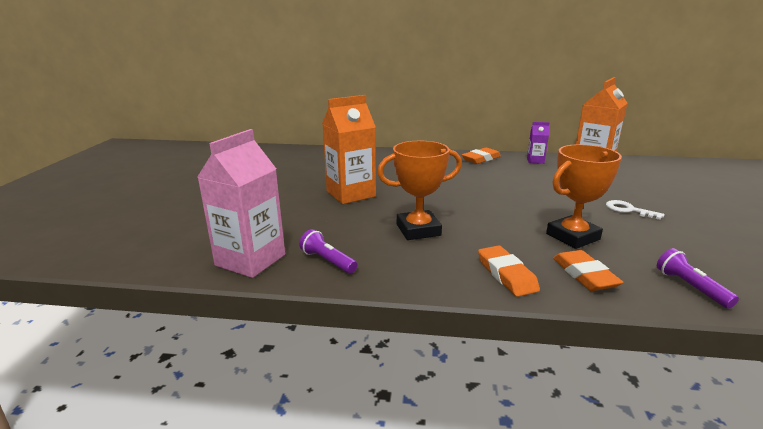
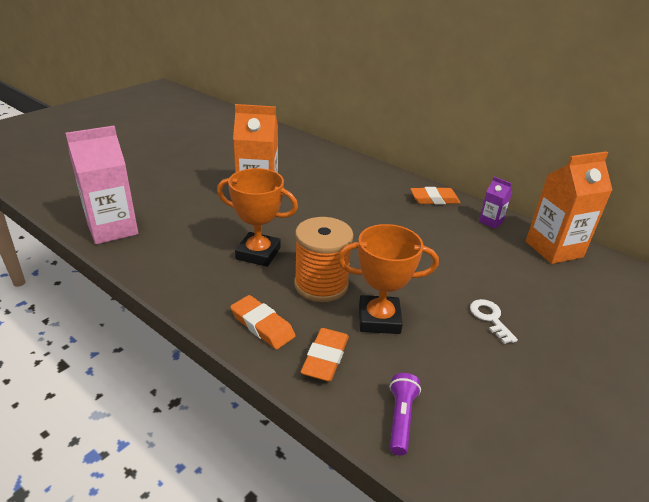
camera: 30 degrees right, 10 degrees up
(327, 261) = (157, 252): purple flashlight -> none
(499, 232) = (321, 285): none -> orange spool
(506, 274) = (262, 325): orange eraser -> orange eraser turned 60 degrees counterclockwise

